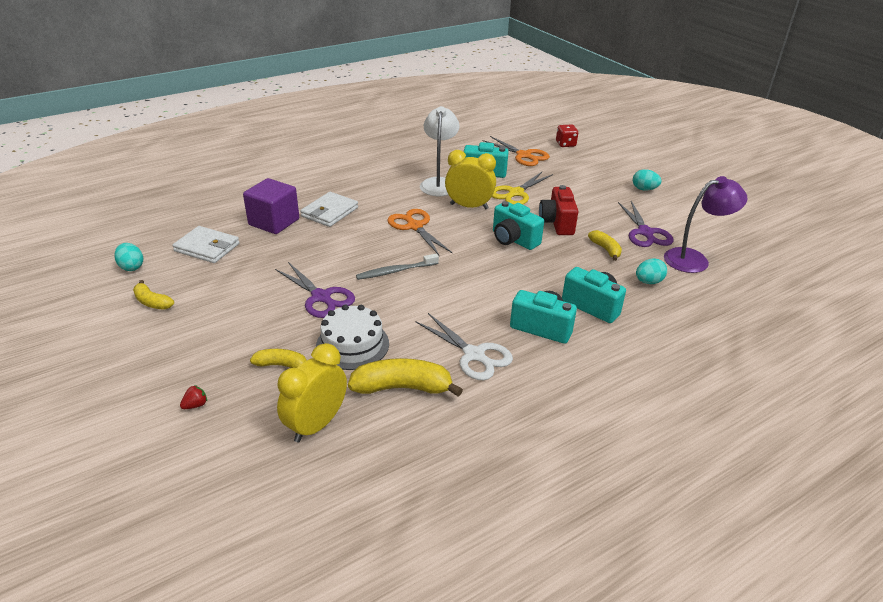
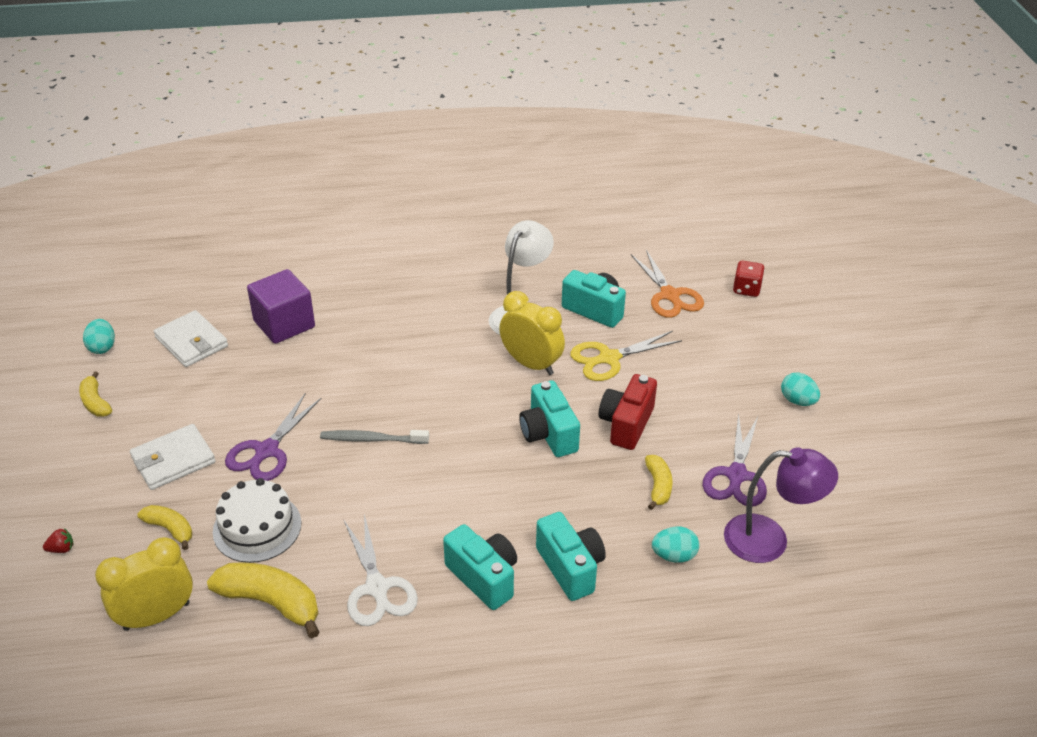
camera: 25 degrees right, 5 degrees up
(321, 297) = (266, 451): purple scissors -> purple scissors turned 45 degrees clockwise
(330, 212) = (356, 326): white wallet -> white wallet (173, 460)
(414, 226) = (441, 377): orange scissors -> none

